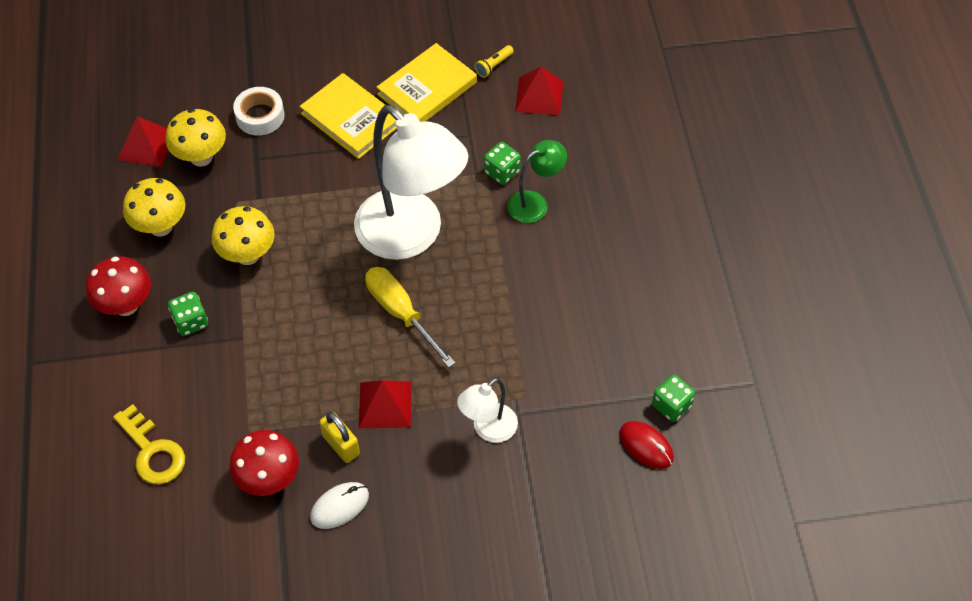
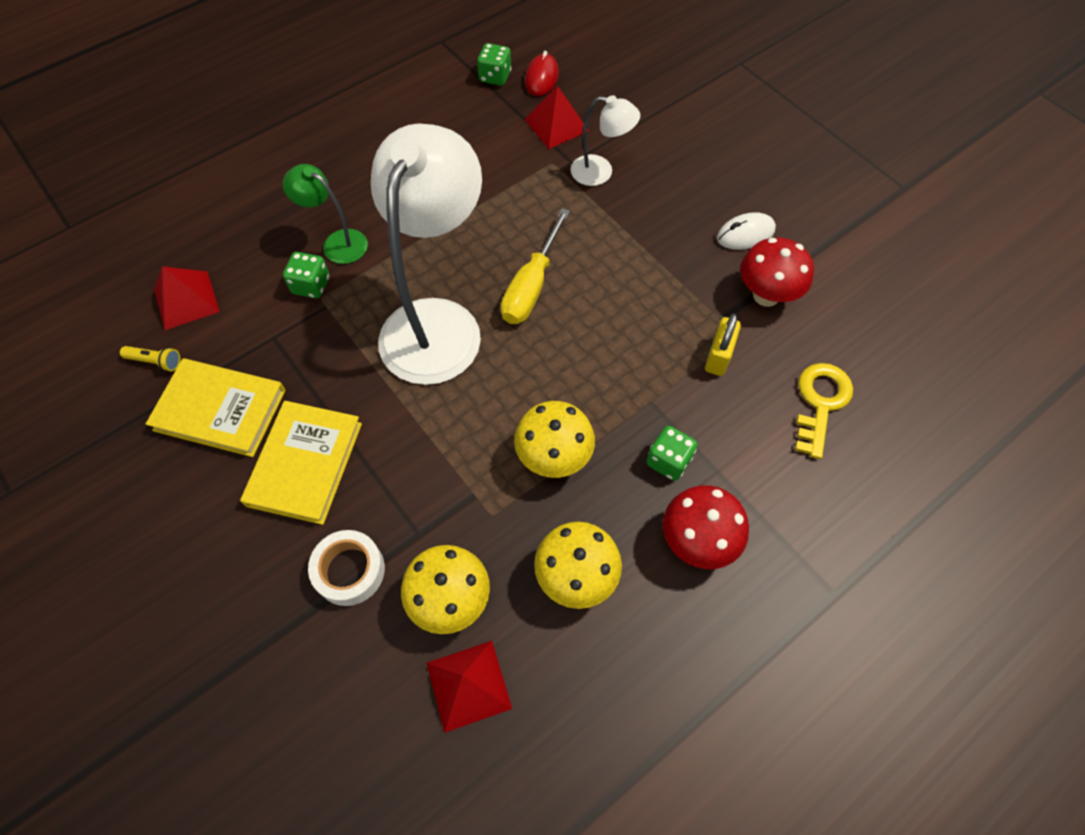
camera: 120 degrees left, 5 degrees up
(339, 506) = (745, 234): white mouse -> white mouse turned 45 degrees counterclockwise
(341, 445) = (693, 262): yellow padlock -> yellow padlock (718, 356)
(385, 404) = (632, 251): red pyramid -> red pyramid (556, 125)

